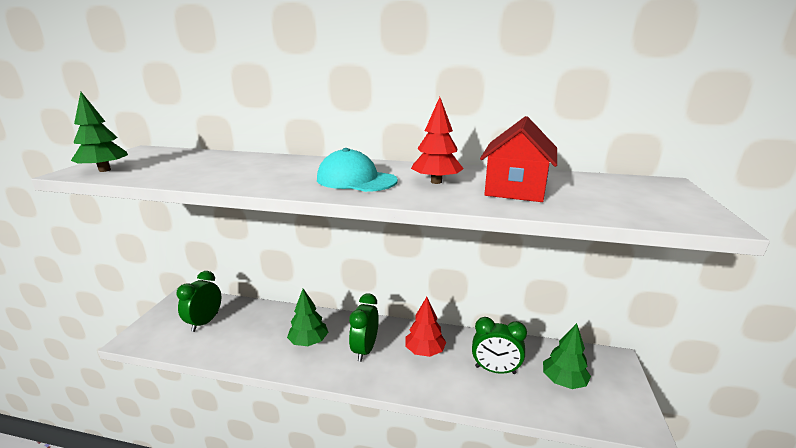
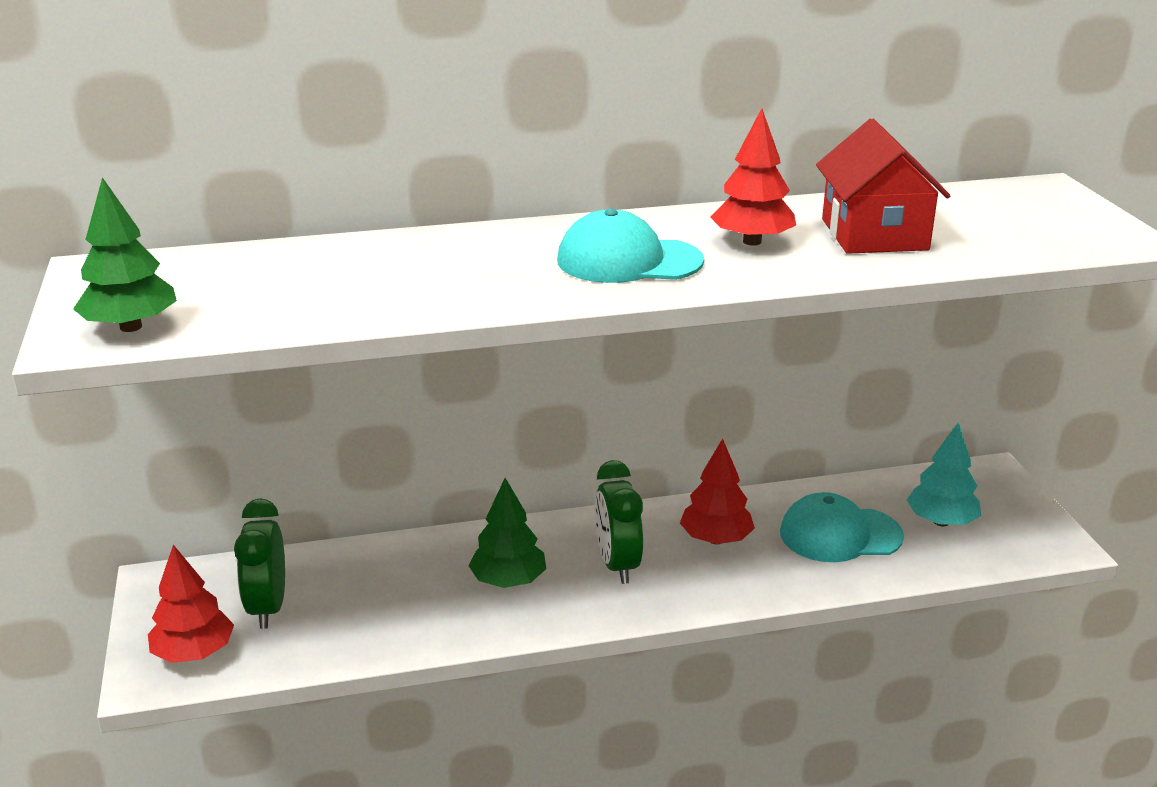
camera: 25 degrees left, 5 degrees up
(158, 334) = (194, 653): none -> red tree
(495, 370) = (840, 534): green clock -> turquoise cap
(563, 381) = (941, 521): green tree -> turquoise tree

